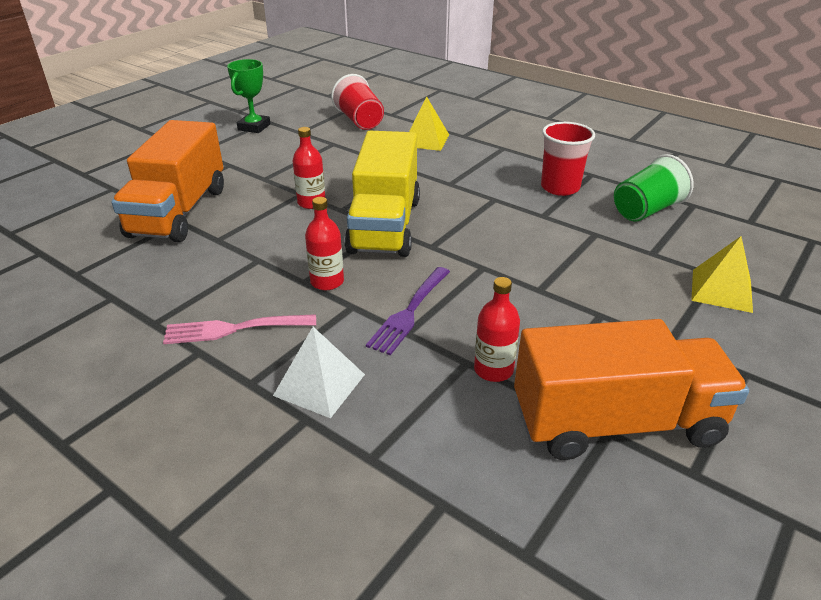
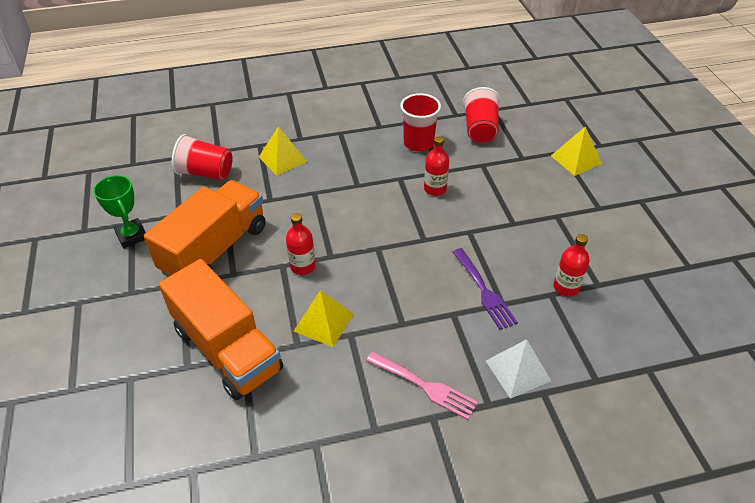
camera: 50 degrees left, 10 degrees up
(234, 329) = (424, 386): pink fork -> pink fork turned 90 degrees counterclockwise
(257, 240) = (323, 322): none -> yellow pyramid
(327, 282) = (414, 311): red bottle -> red bottle (435, 189)
(385, 225) = (375, 246): yellow truck -> none
(616, 422) = (640, 268): orange truck -> orange truck (215, 249)
(646, 210) = (480, 129): green cup -> red cup

